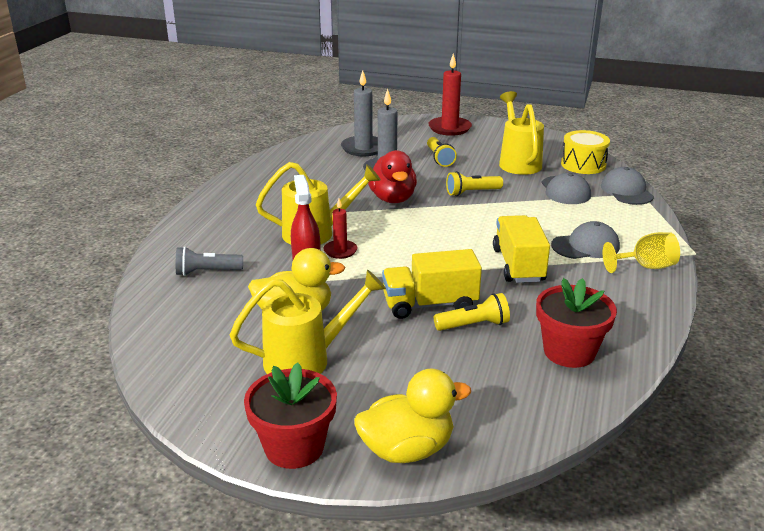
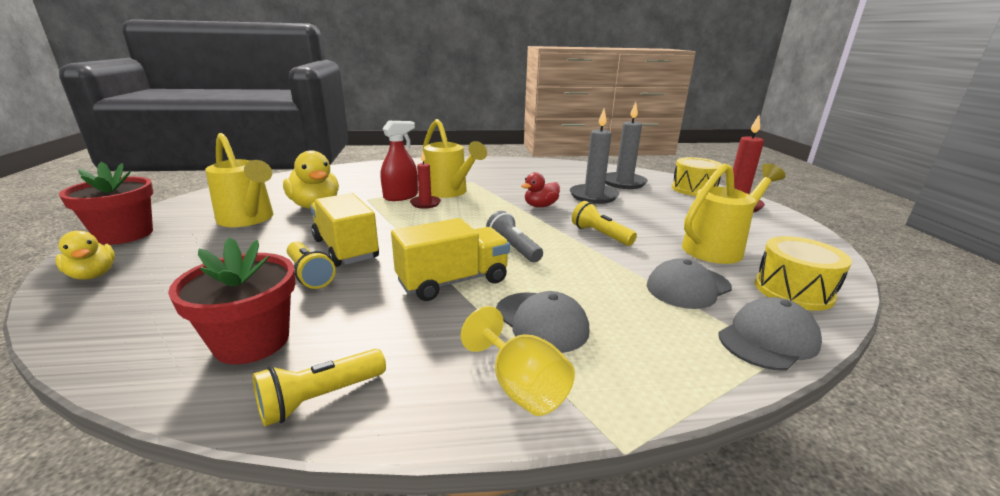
camera: 65 degrees right, 5 degrees down
(207, 272) = (369, 176): grey flashlight -> grey flashlight (513, 248)
(392, 199) = (540, 206): red duck -> red duck, size x0.63
(404, 128) = (693, 189): none -> yellow drum
(407, 449) = (93, 275): yellow duck -> yellow duck, size x0.63
(439, 159) = (654, 211): yellow flashlight -> yellow flashlight (320, 398)

